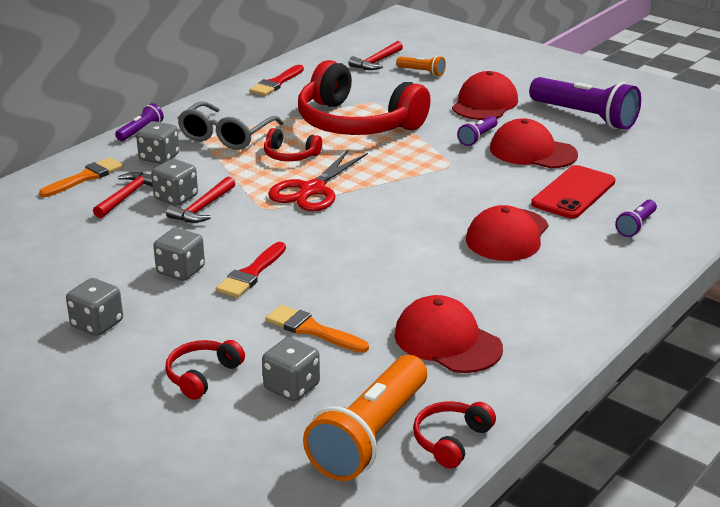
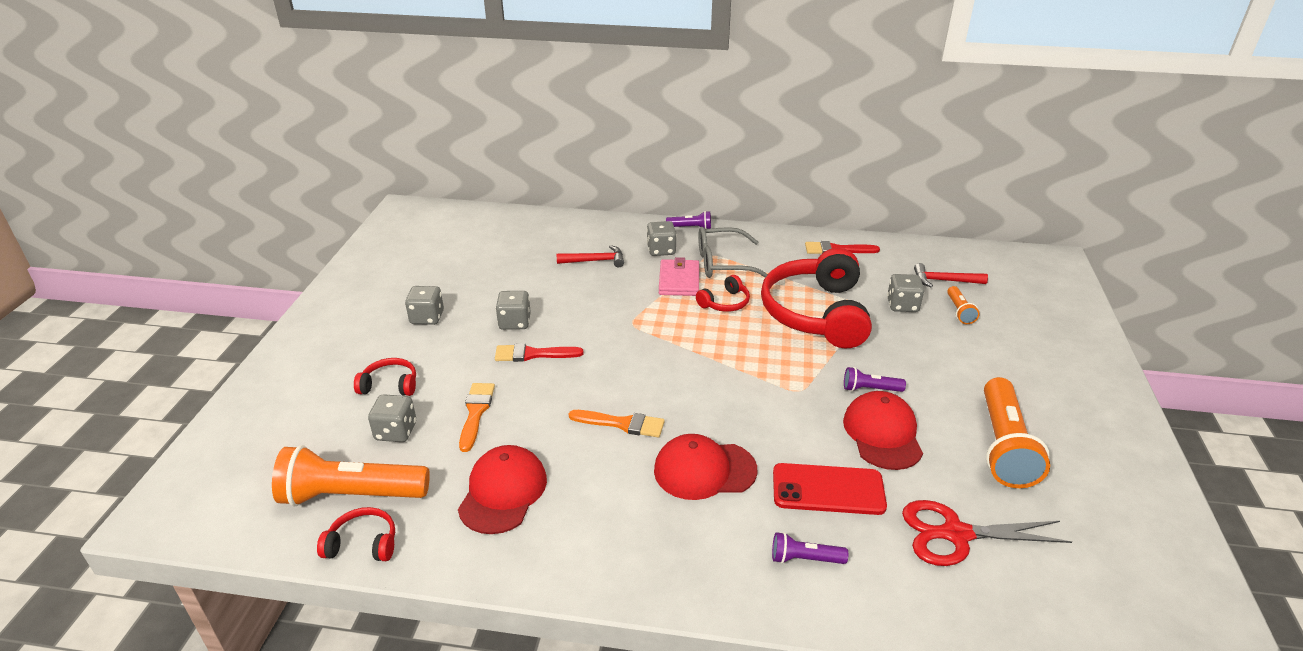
camera: 60 degrees right, 5 degrees up
(85, 177) = (605, 235): orange brush -> orange brush (622, 424)
(176, 197) = (611, 280): grey dice -> grey dice (902, 305)
(202, 208) = (606, 297): red hammer -> none
(225, 165) = (679, 281): none -> pink wallet
(290, 155) = (725, 303): red headphones -> red headphones turned 120 degrees counterclockwise
(312, 190) = (680, 334): red scissors -> red scissors (956, 534)
(484, 103) = (945, 369): red cap -> none
(585, 117) = (1003, 446): purple flashlight -> orange flashlight

